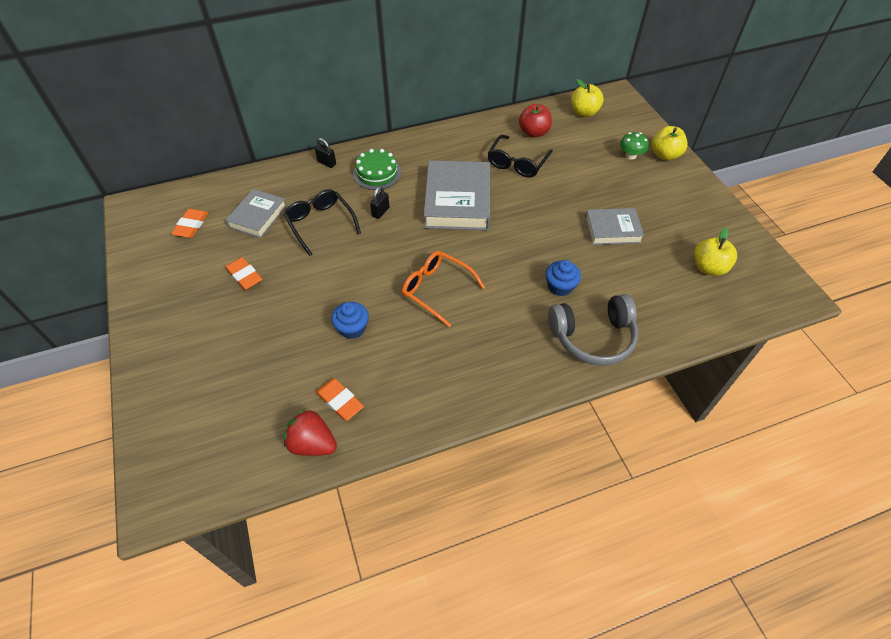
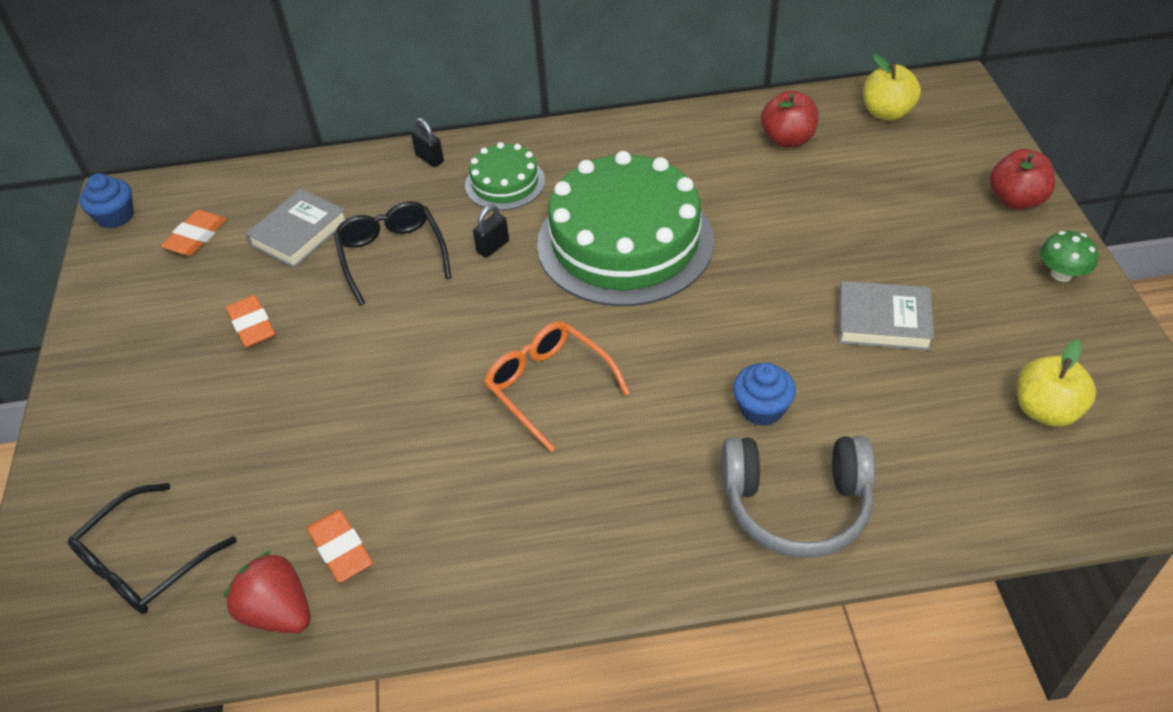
camera: 15 degrees right, 5 degrees down
(352, 328) = (394, 432): blue cupcake -> blue cupcake (116, 216)
(457, 200) = (625, 241): grey book -> green cake
(517, 163) = (745, 188): black glasses -> black glasses (145, 562)
(630, 155) = (951, 195): green mushroom -> green mushroom (1061, 274)
(664, 155) = (1016, 200): yellow apple -> red apple

